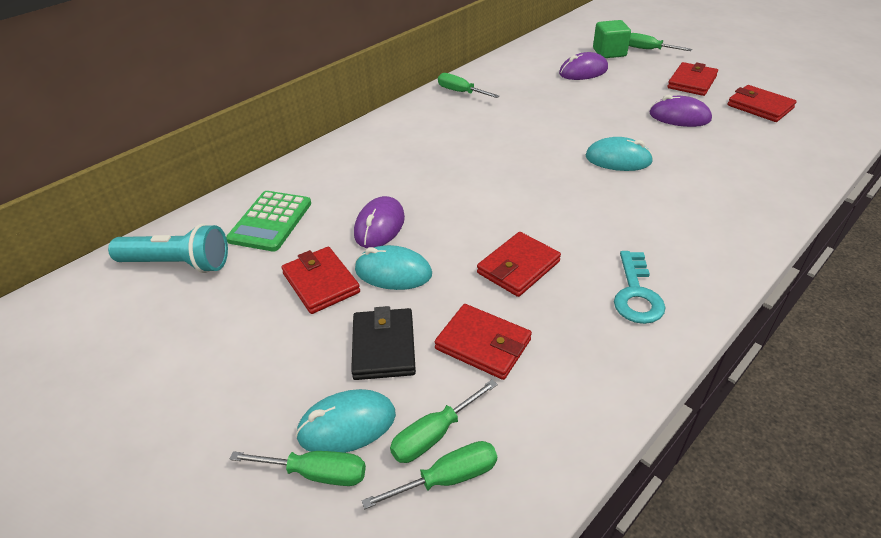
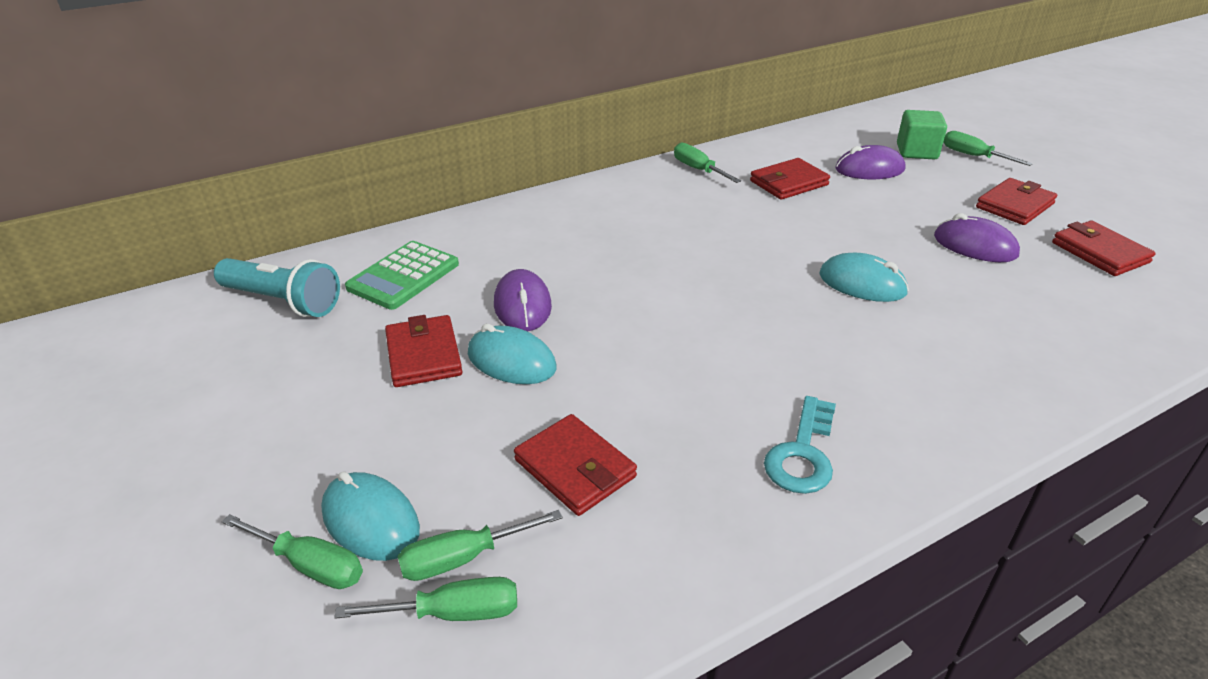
camera: 15 degrees right, 5 degrees down
(347, 425) = (370, 520): turquoise mouse -> turquoise mouse turned 45 degrees clockwise
(379, 226) = (522, 305): purple mouse -> purple mouse turned 45 degrees counterclockwise
(384, 347) = (457, 443): black wallet -> none
(518, 267) = (665, 388): red wallet -> red wallet (788, 183)

